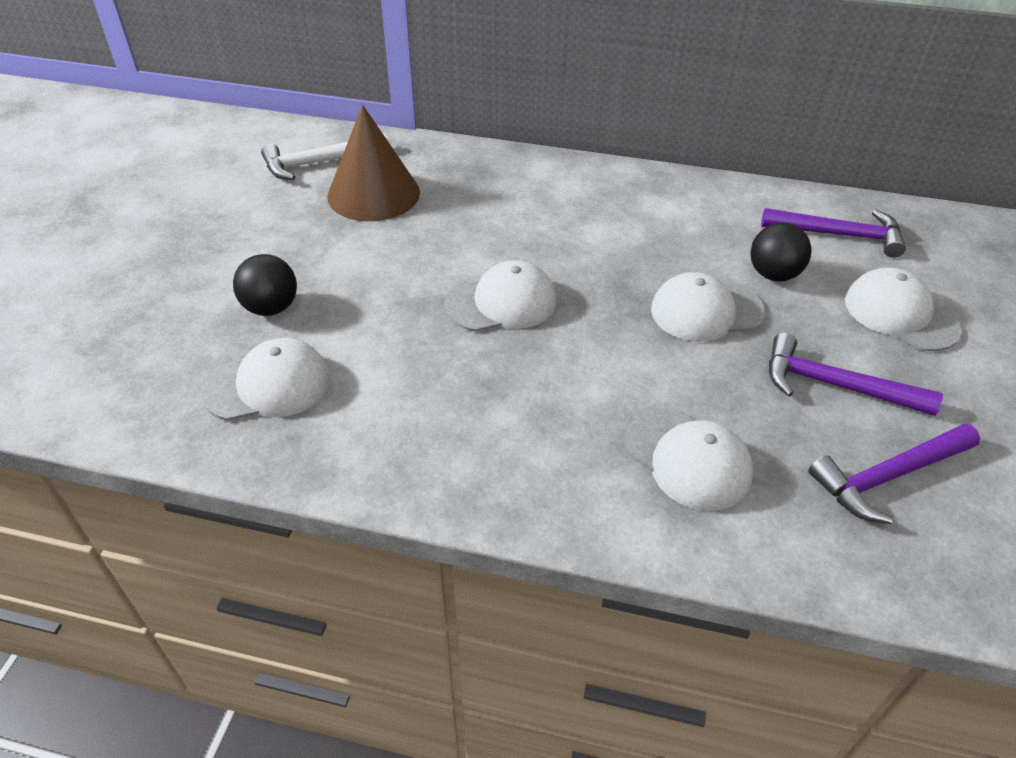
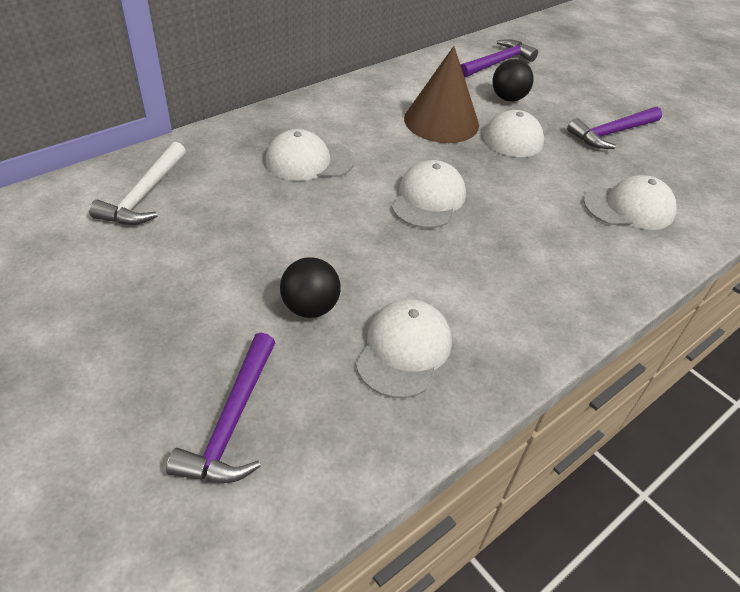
camera: 55 degrees left, 0 degrees up
(373, 194) = (229, 190): brown cone -> brown cone (441, 121)
(888, 476) = (686, 157): purple hammer -> purple hammer (232, 421)
(900, 314) = (577, 86): white cap -> white cap (309, 161)

